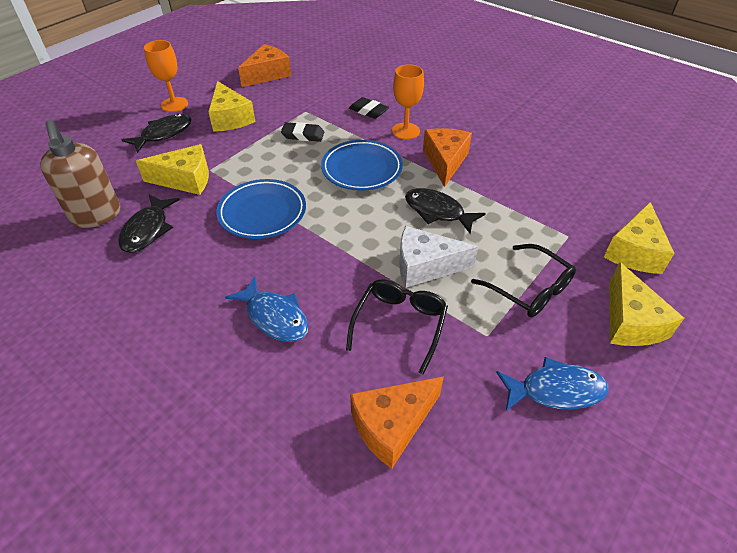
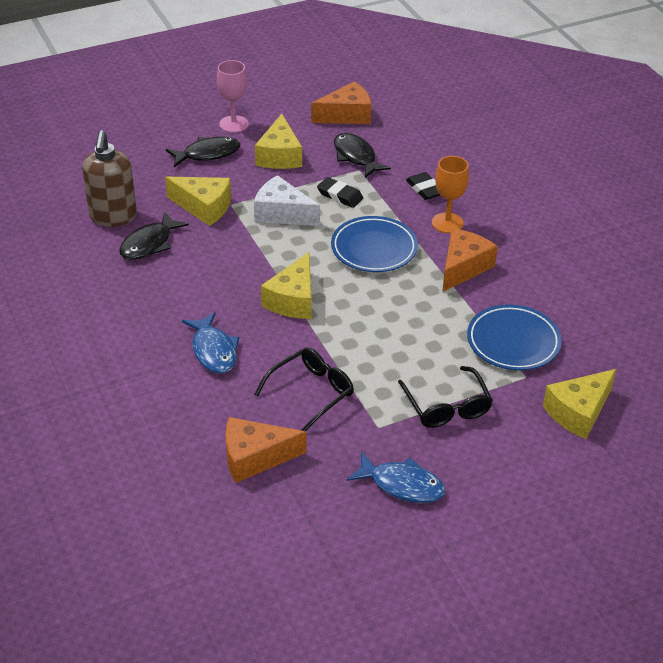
camera: 25 degrees right, 5 degrees down
(174, 104) = (233, 124): orange goblet -> pink goblet
(262, 213) = (255, 261): blue plate -> blue plate (513, 342)
(425, 266) = (368, 356): white cheese -> white cheese (282, 213)
(437, 212) = (417, 313): black fish -> black fish (356, 156)
(630, 322) = (515, 463): yellow cheese -> yellow cheese (293, 300)

